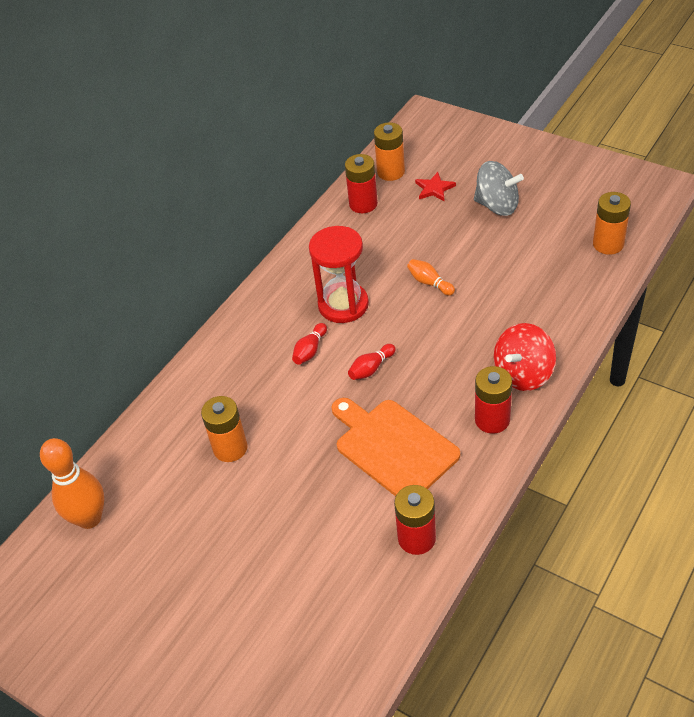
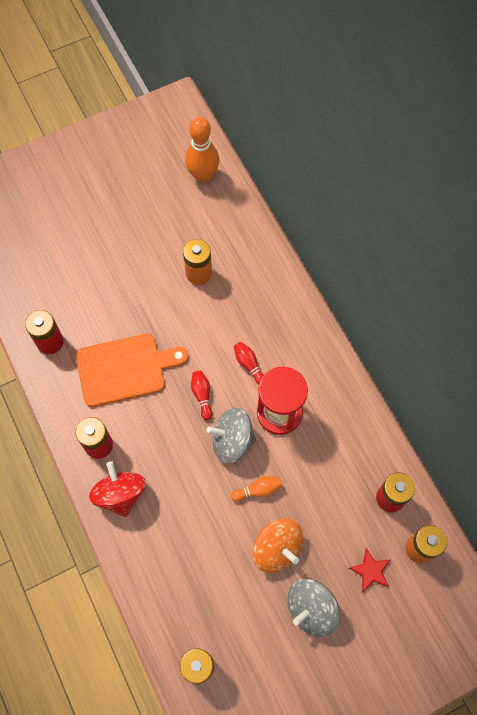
camera: 115 degrees right, 20 degrees up
(399, 323) = (232, 441): none -> grey spinning top
(469, 247) = (277, 549): none -> orange spinning top

